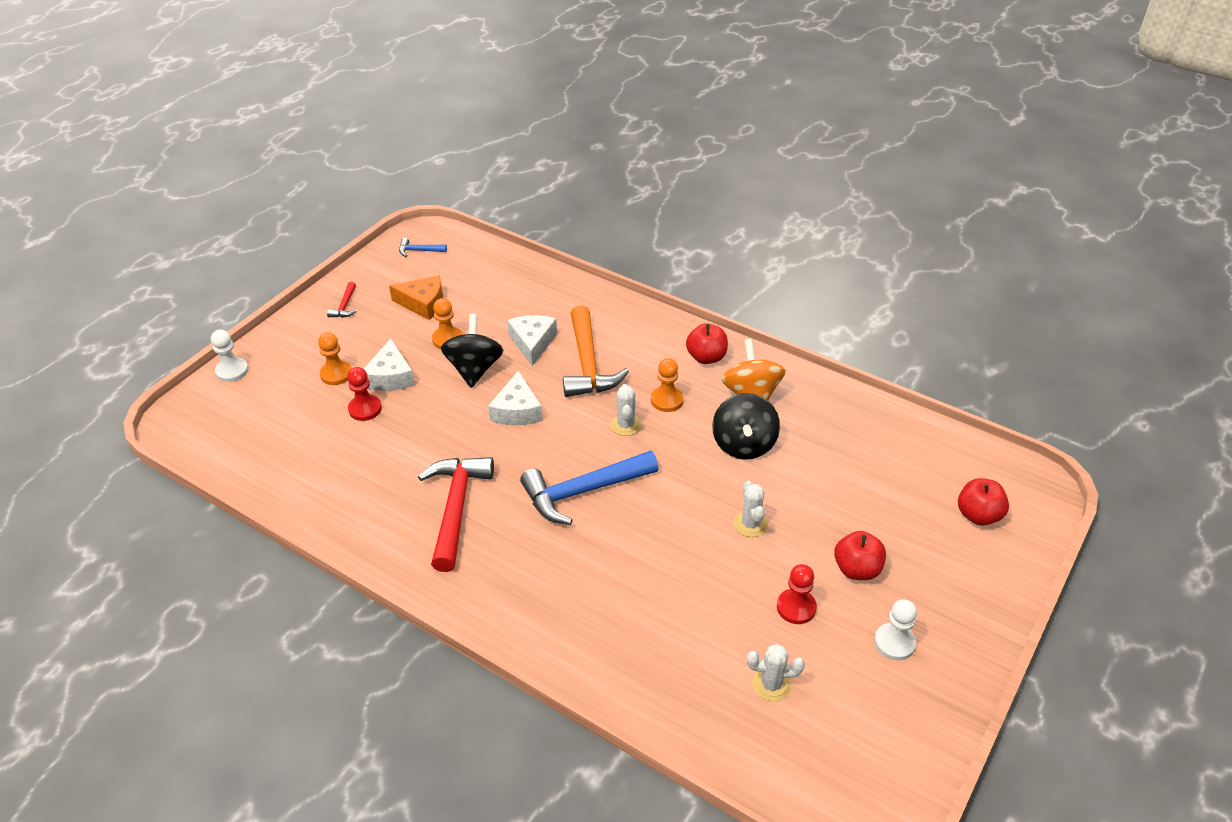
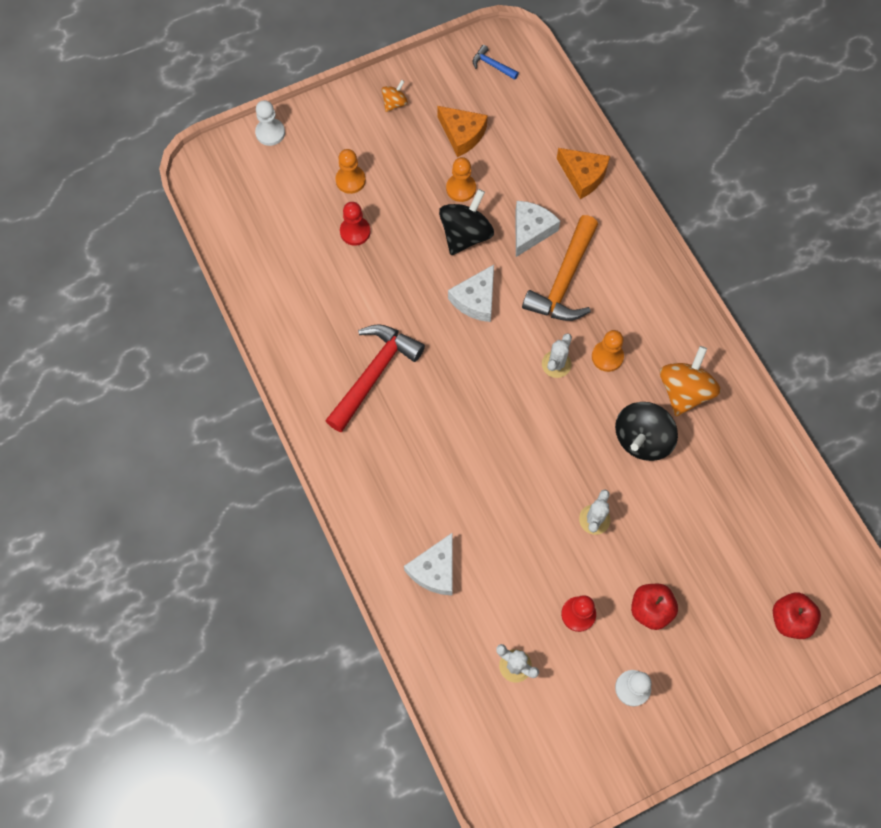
camera: 30 degrees right, 25 degrees up
(345, 306) = (394, 103): red hammer -> orange spinning top
(390, 377) = (392, 207): white cheese -> white cheese (435, 570)
(551, 290) = (583, 176): none -> orange cheese
(583, 492) = (480, 413): blue hammer -> none
(706, 357) = (672, 328): red apple -> none

